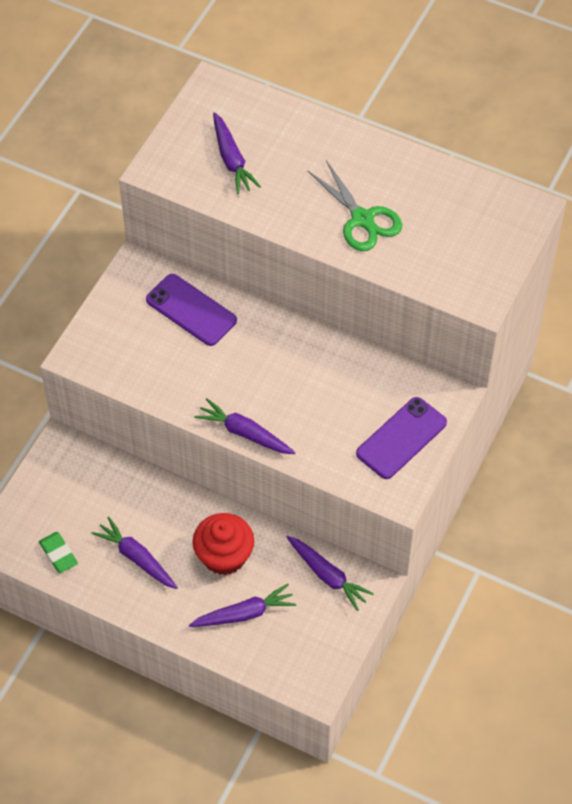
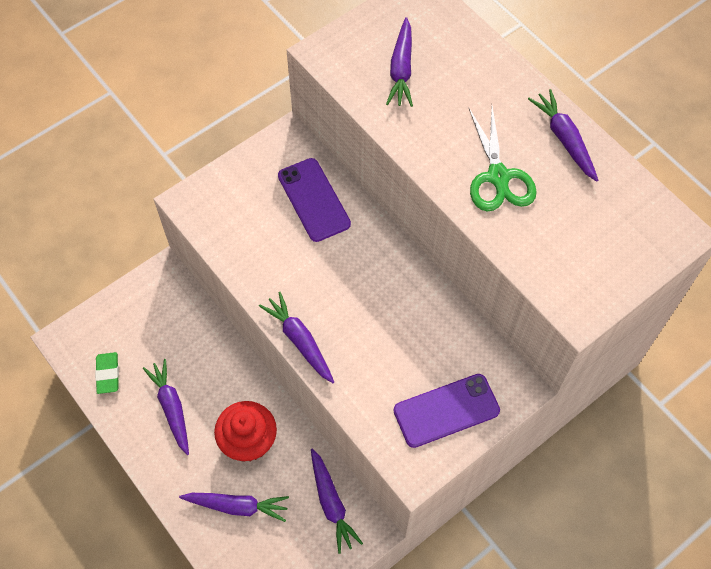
camera: 25 degrees right, 5 degrees up
(401, 168) = (564, 139): none -> purple carrot

